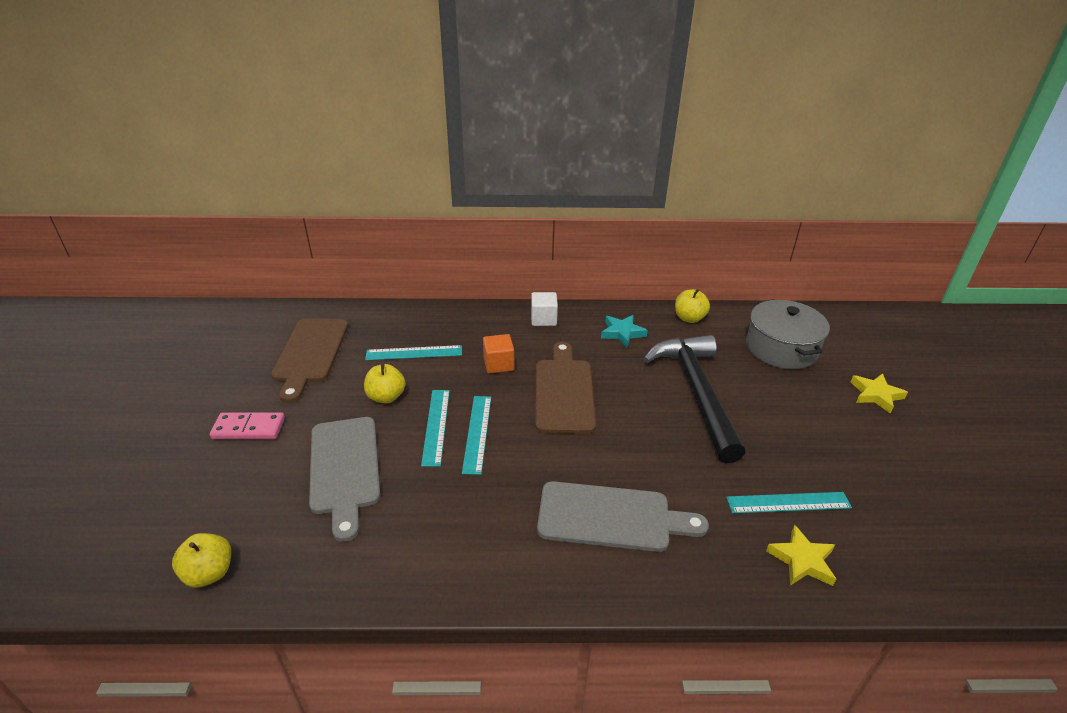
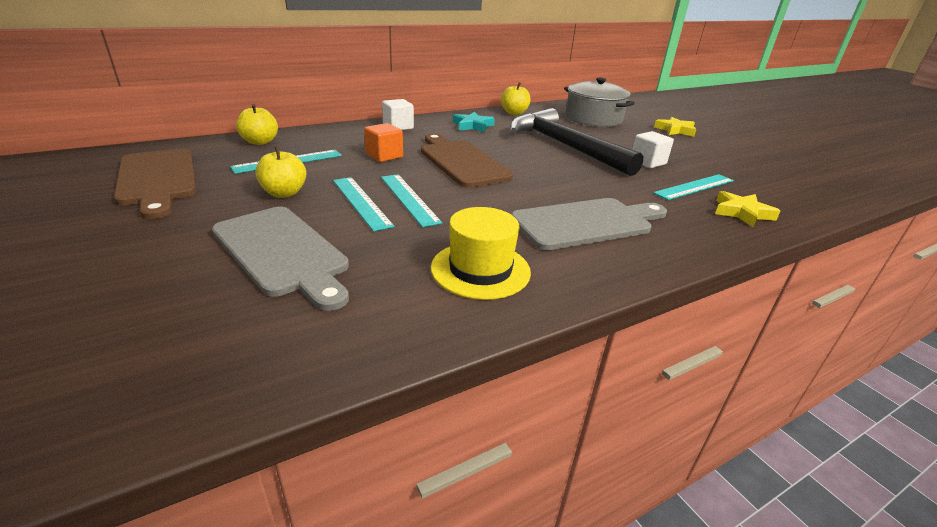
camera: 30 degrees left, 5 degrees down
(209, 573) = (153, 398): yellow apple -> yellow apple (260, 142)
(248, 428) = (113, 249): pink domino -> none
(470, 540) = (480, 269): none -> yellow hat
(772, 445) = (648, 162): none -> white cube

